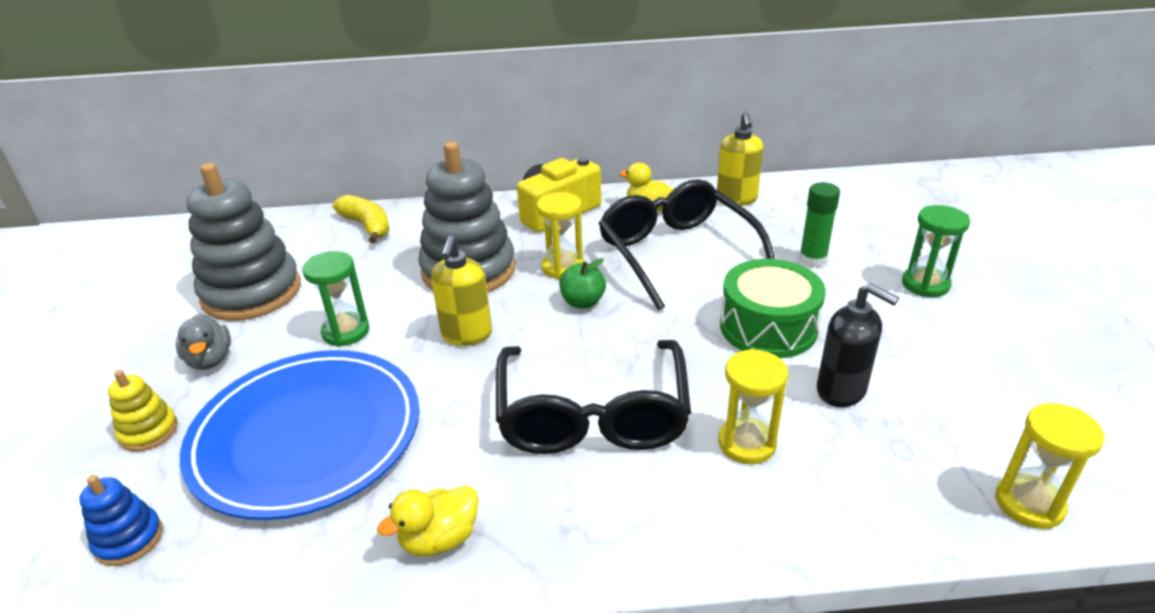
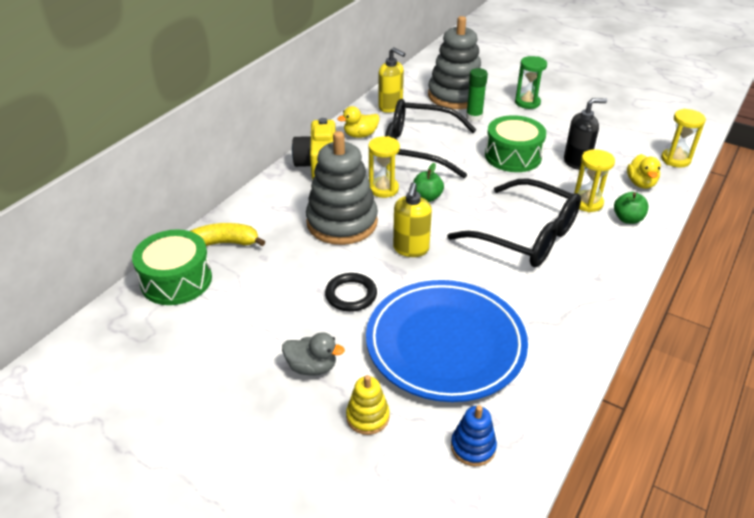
camera: 55 degrees left, 5 degrees up
(252, 292) = (244, 324): grey stacking toy -> grey stacking toy (455, 96)
(291, 230) = (176, 280): none -> green drum
(346, 332) = (351, 295): green hourglass -> black ring
(439, 539) = (573, 320): yellow duck -> yellow duck (640, 183)
(466, 335) = (411, 249): yellow soap dispenser -> yellow soap dispenser turned 60 degrees clockwise
(759, 506) = (627, 219): none -> green apple

